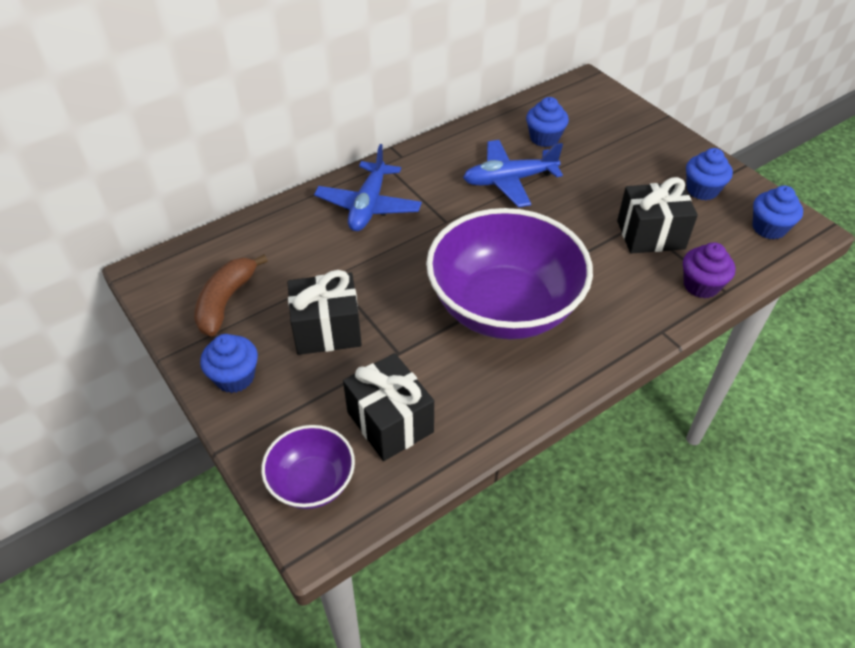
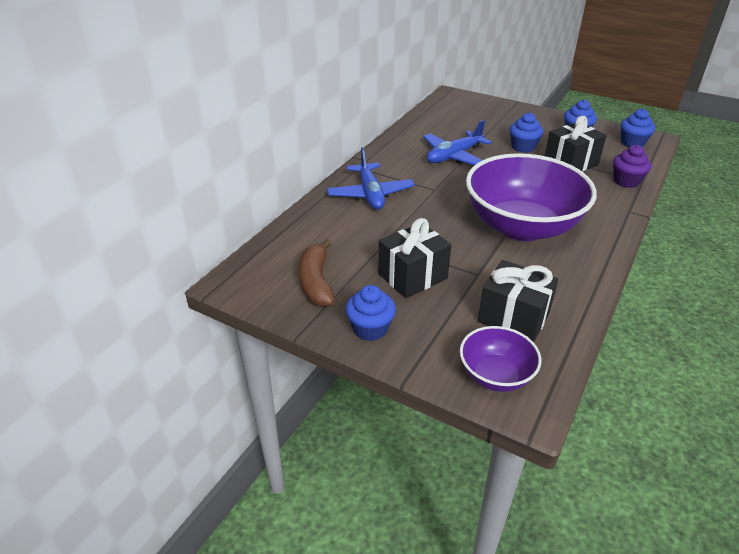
camera: 25 degrees left, 10 degrees down
(544, 138) = (453, 129): blue cupcake -> blue cupcake (523, 147)

